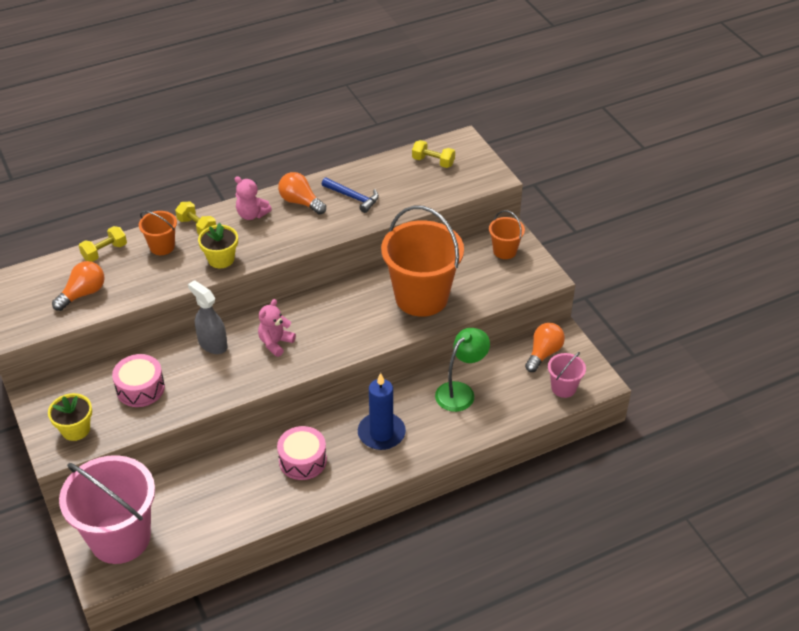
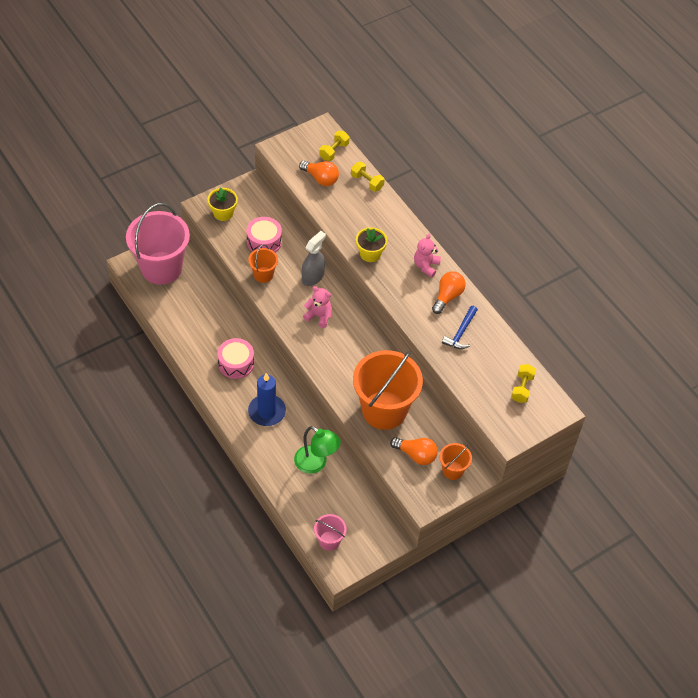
camera: 80 degrees right, 10 degrees up
(162, 246) = (378, 215): orange bucket -> orange bucket (263, 275)
(197, 227) = (404, 233): yellow dumbbell -> yellow dumbbell (334, 151)
(543, 353) = (367, 525): orange light bulb -> orange light bulb (416, 455)

